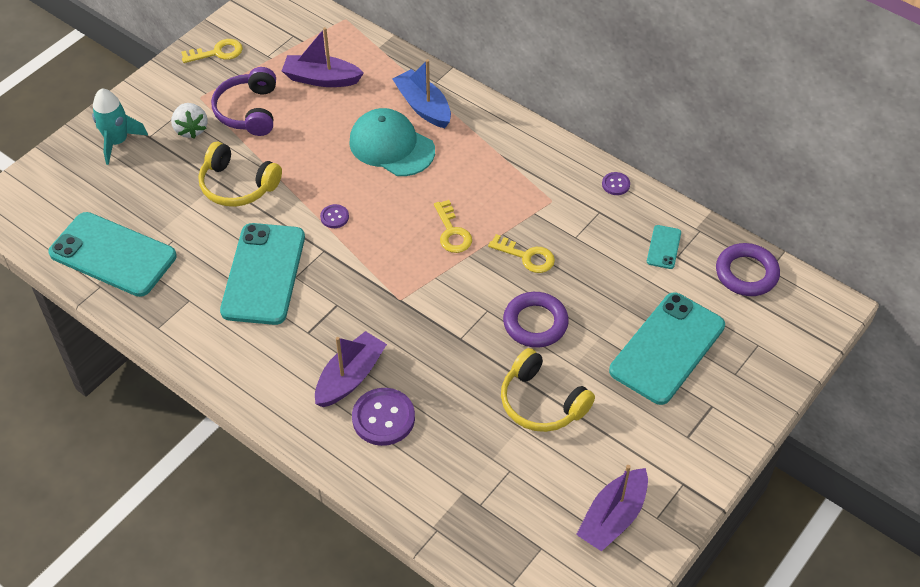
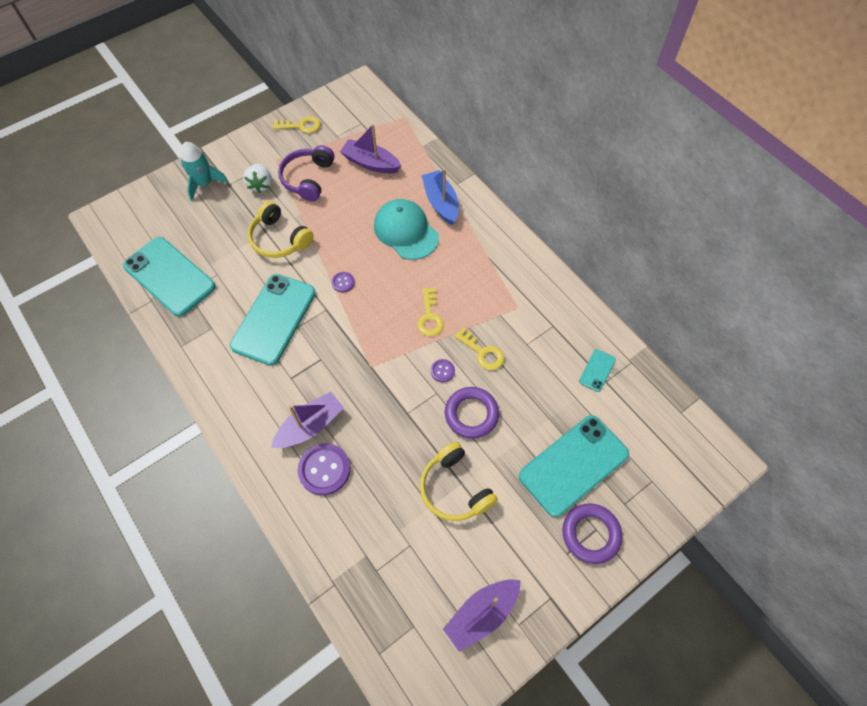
camera: 15 degrees right, 10 degrees up
(615, 184) = (573, 304): purple button -> purple button (442, 371)
(746, 273) = (660, 411): purple ring -> purple ring (590, 534)

